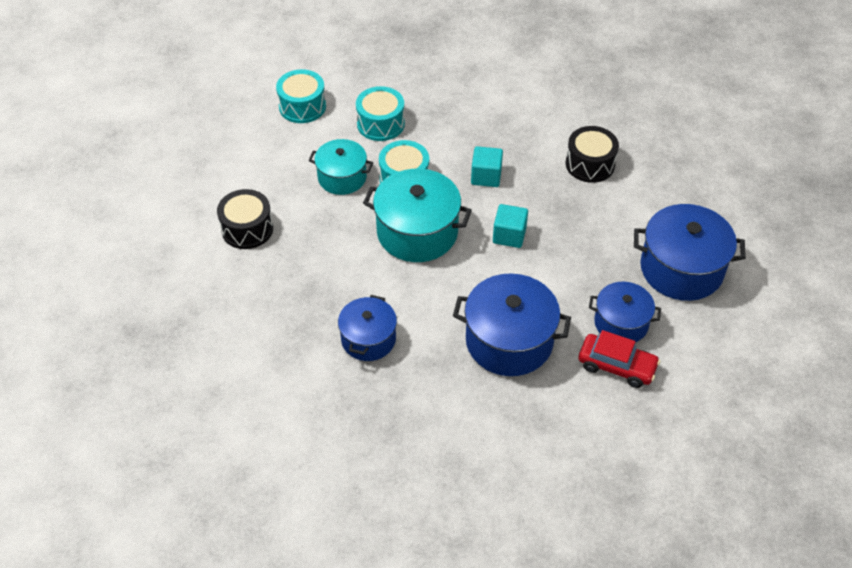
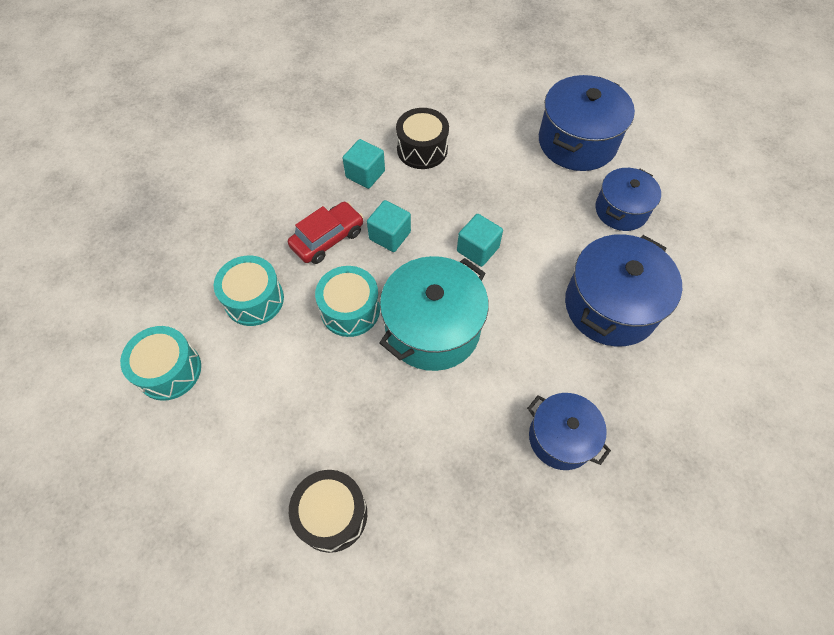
camera: 65 degrees left, 10 degrees up
(342, 177) = (311, 371): turquoise pot -> none
(537, 139) = (365, 174): none -> turquoise cube
(616, 366) = (668, 234): red car -> red car (327, 239)

